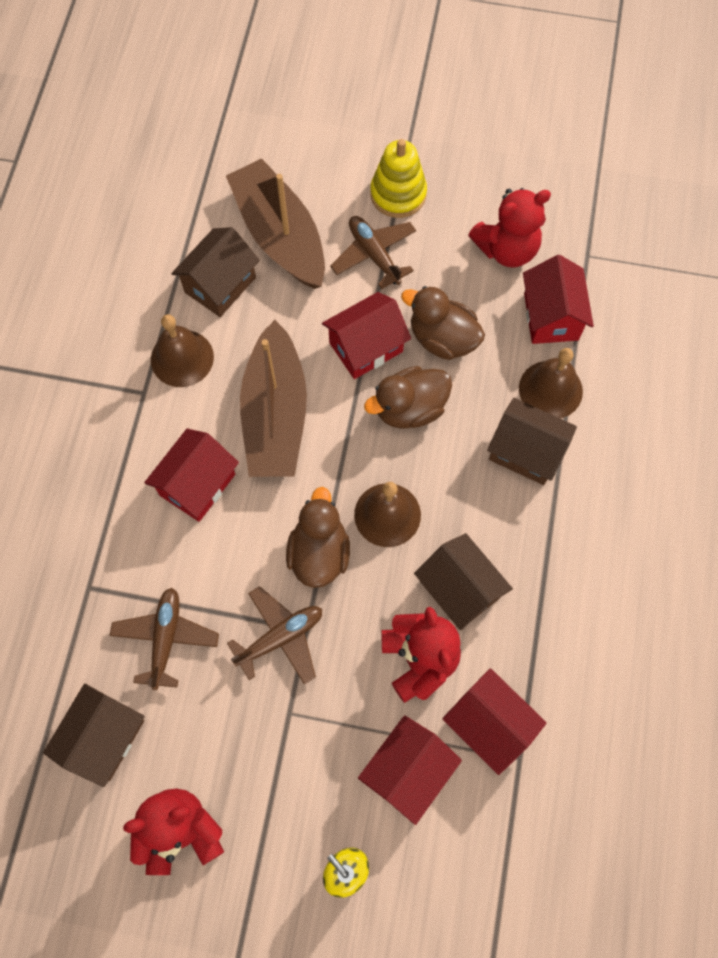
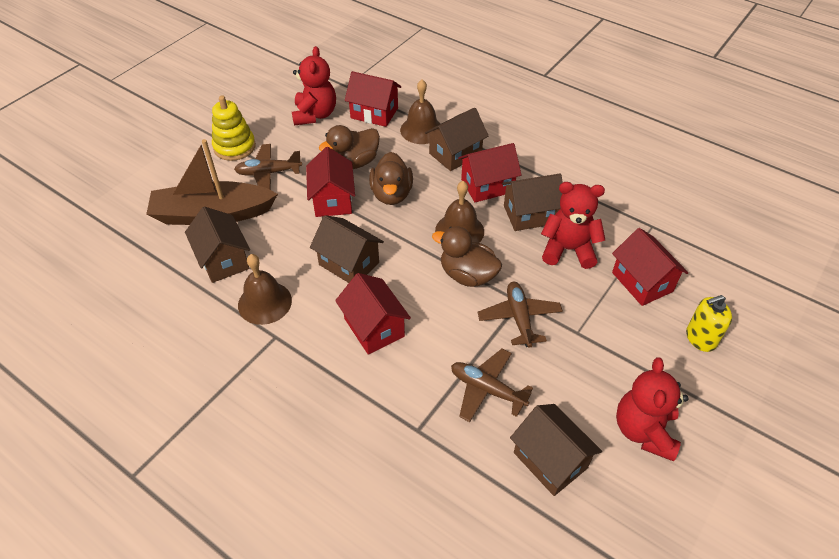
camera: 65 degrees left, 20 degrees down
(275, 414) = (349, 263): brown boat -> brown house
(489, 724) = (625, 232): red house -> red house (487, 186)

